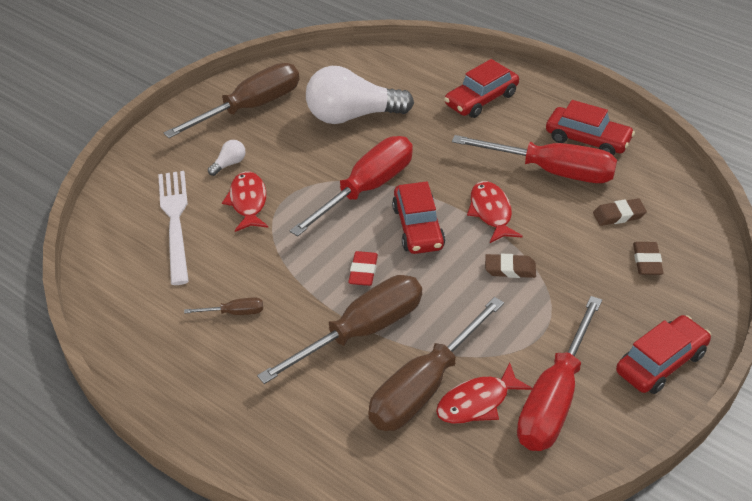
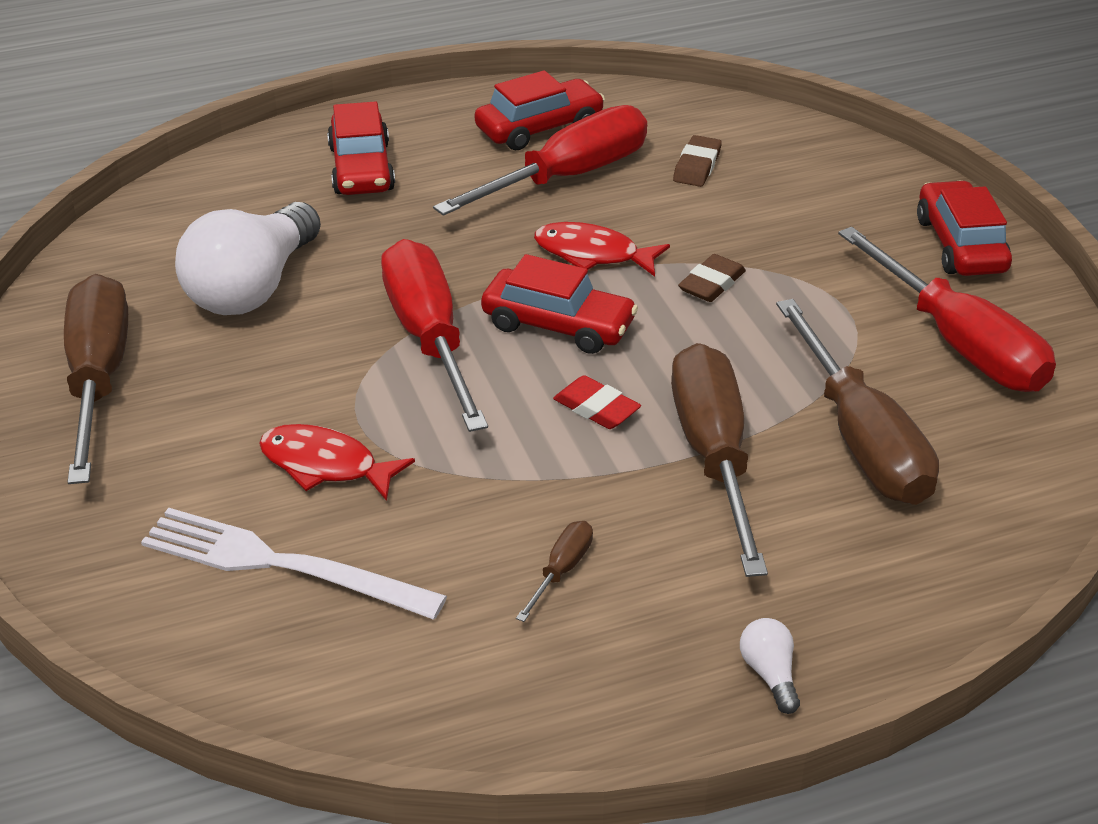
camera: 60 degrees left, 5 degrees down
(229, 164) = (210, 453): white light bulb -> white light bulb (770, 674)
(477, 402) = (921, 406): red fish -> none
(647, 261) = (793, 182): brown eraser -> none

